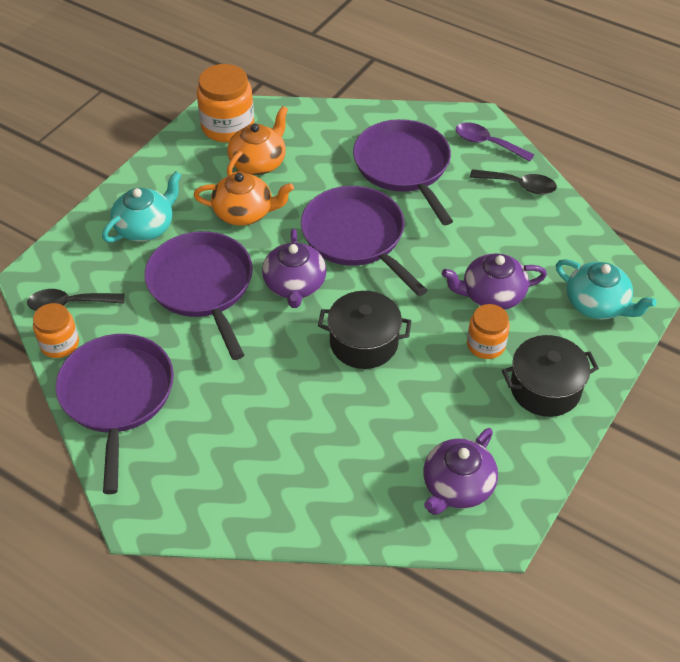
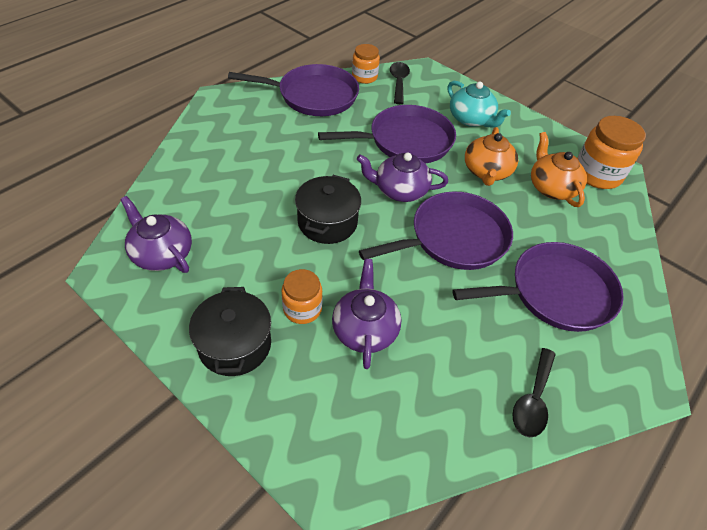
camera: 95 degrees right, 0 degrees up
(258, 162) = (551, 187): orange teapot -> orange teapot turned 150 degrees counterclockwise
(487, 143) = (606, 384): purple spoon -> none
(597, 304) = (332, 432): turquoise teapot -> none

